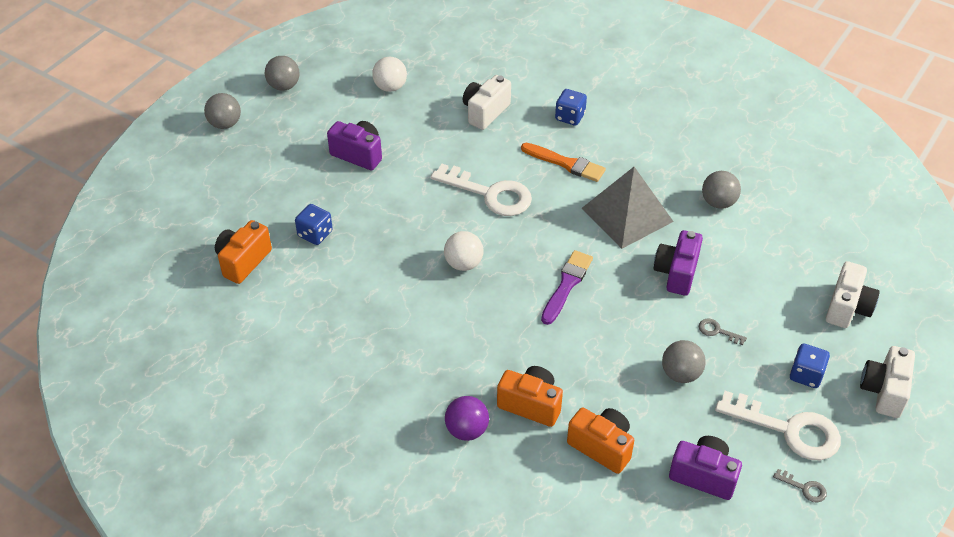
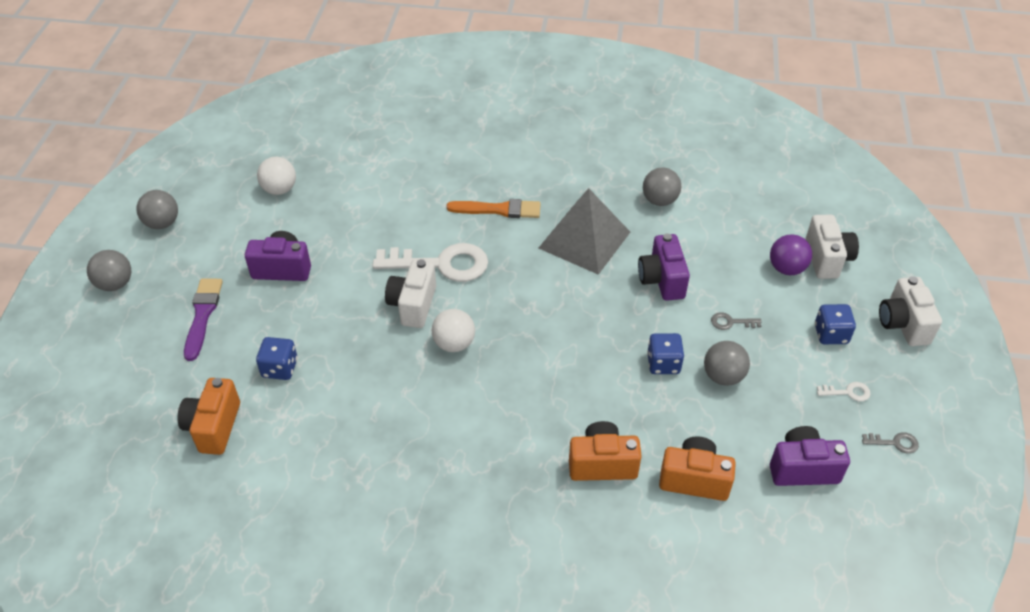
camera: 25 degrees left, 0 degrees up
(466, 430) = (554, 517): purple ball -> purple ball (786, 268)
(485, 112) = (391, 184): white camera -> white camera (413, 305)
(566, 285) = (567, 328): purple brush -> purple brush (202, 315)
(570, 117) = (477, 164): blue dice -> blue dice (663, 363)
(788, 429) = (848, 392): white key -> white key, size x0.42

